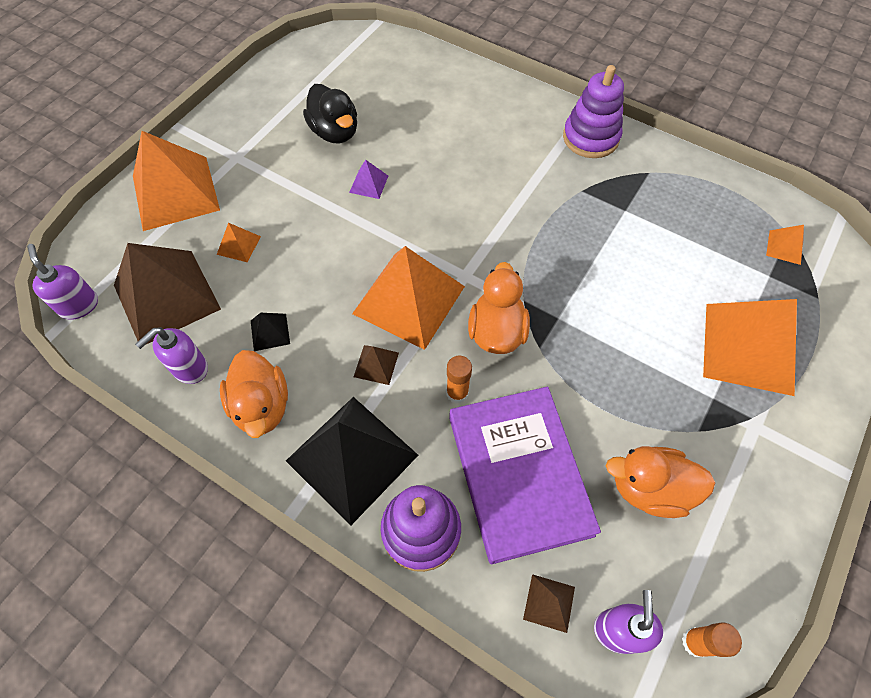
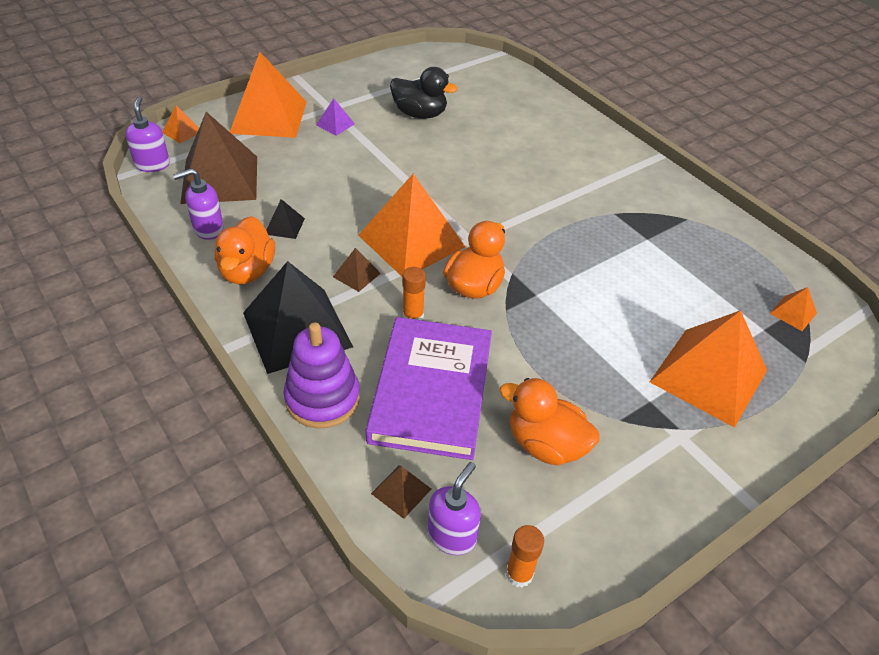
camera: 20 degrees right, 15 degrees down
(239, 245) = (296, 164): orange pyramid -> orange pyramid (182, 132)
(335, 132) = (420, 114): black duck -> black duck turned 60 degrees counterclockwise
(369, 184) = (426, 155): purple pyramid -> purple pyramid (335, 124)
(590, 138) = (645, 179): purple stacking toy -> none

